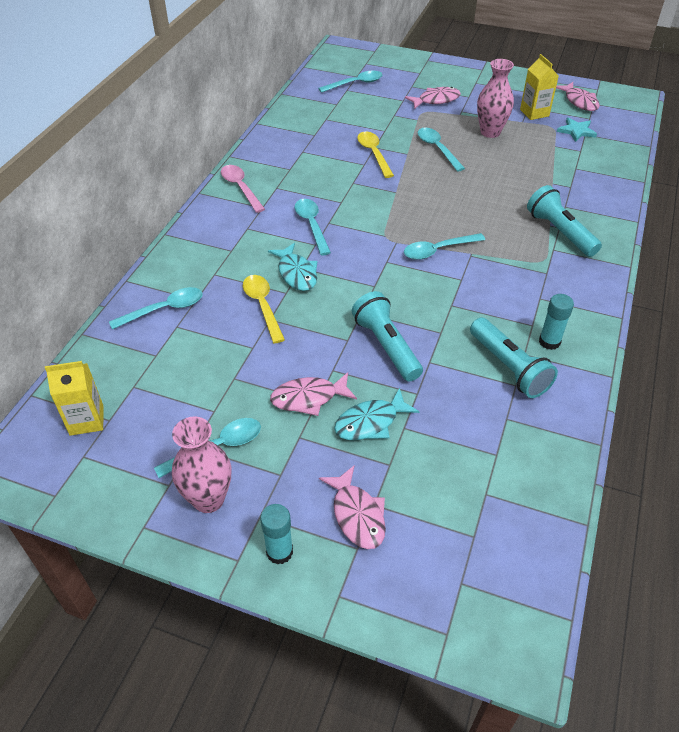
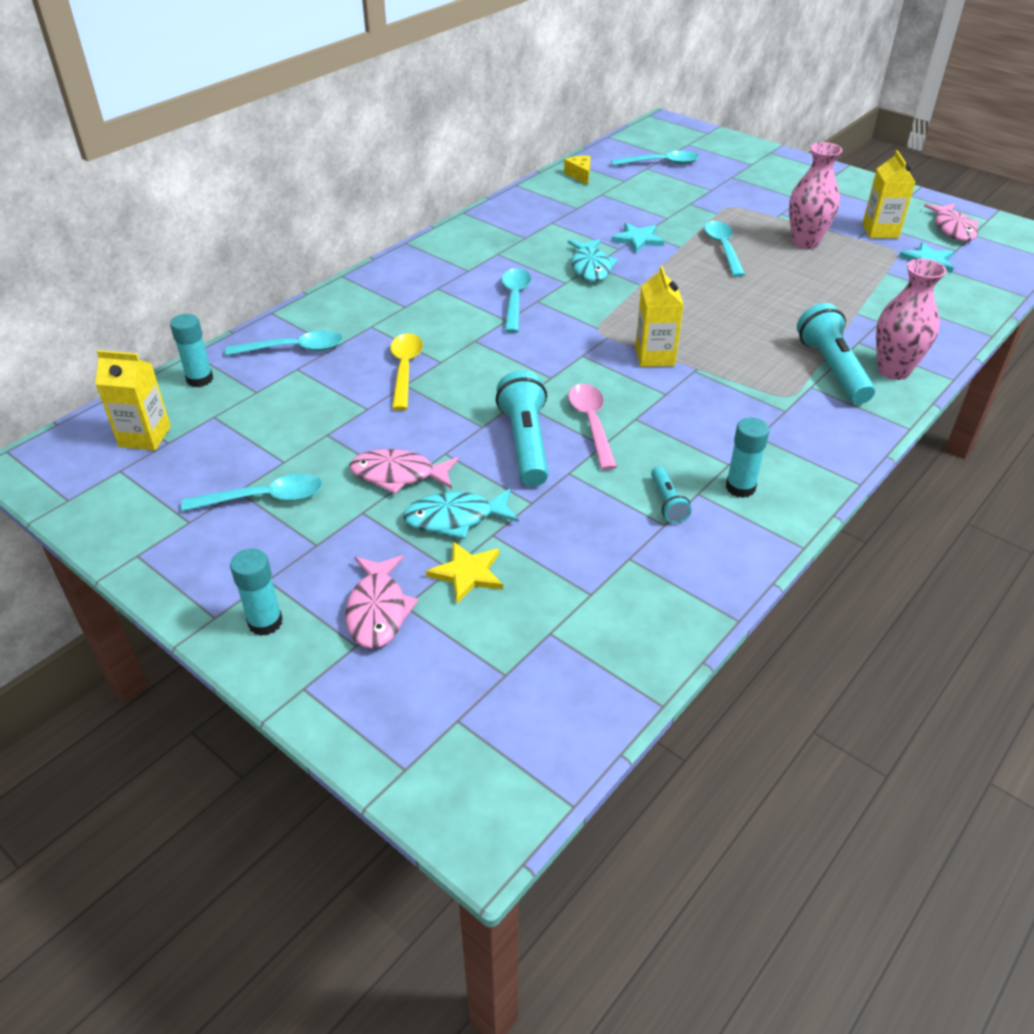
camera: 20 degrees right, 5 degrees down
(102, 356) = (200, 379): none -> turquoise glue stick
(208, 499) = (222, 547): pink vase -> pink vase (893, 370)
(240, 188) = (455, 246): pink spoon -> pink spoon (591, 423)
(296, 273) = (465, 345): turquoise fish -> turquoise fish (590, 267)
(301, 105) = (580, 175): none -> yellow cheese
(374, 154) = (638, 239): yellow spoon -> turquoise star
(404, 465) = (467, 573): none -> yellow star
(436, 100) = (754, 196): pink fish -> none
(438, 250) = (655, 356): turquoise spoon -> yellow carton
(509, 367) = (667, 503): turquoise flashlight -> turquoise flashlight, size x0.52

